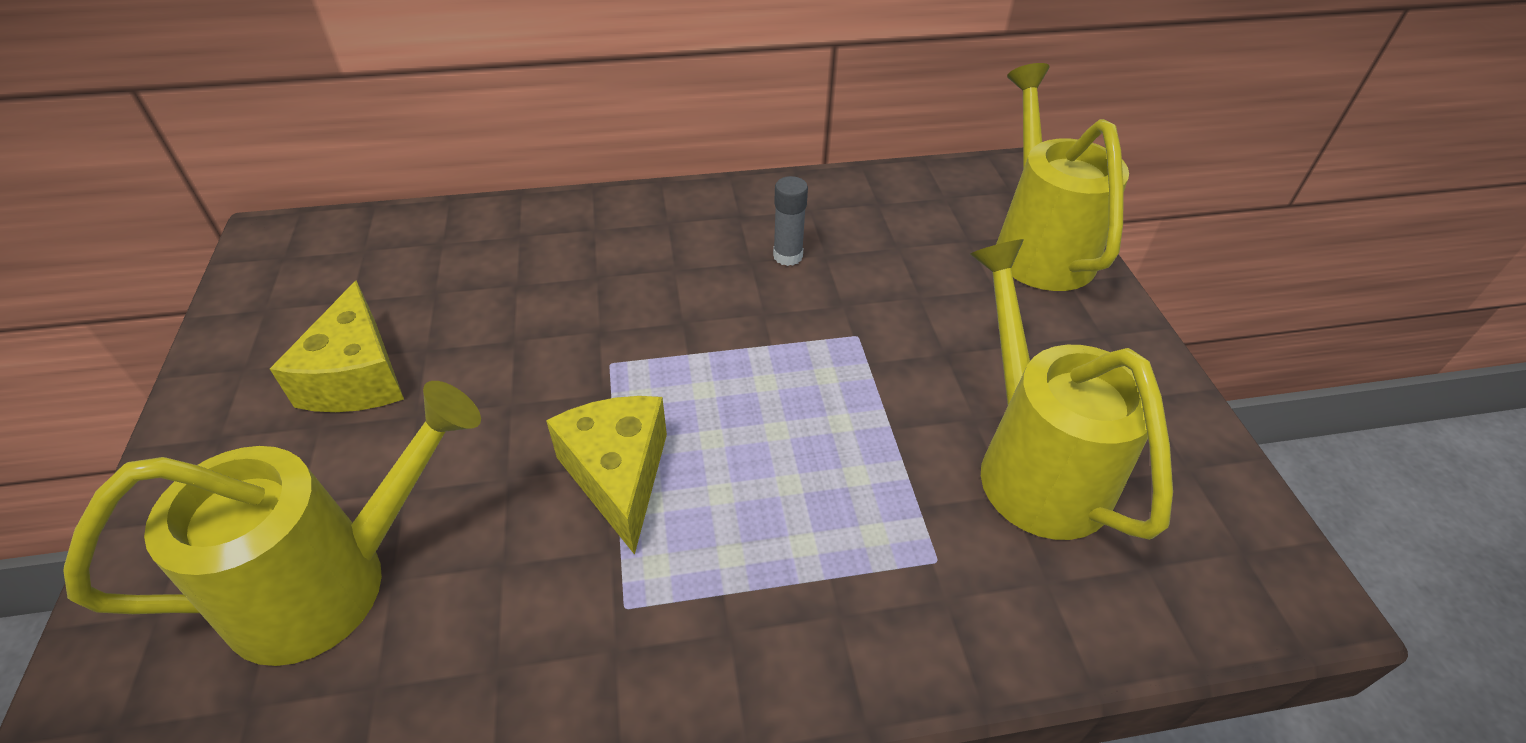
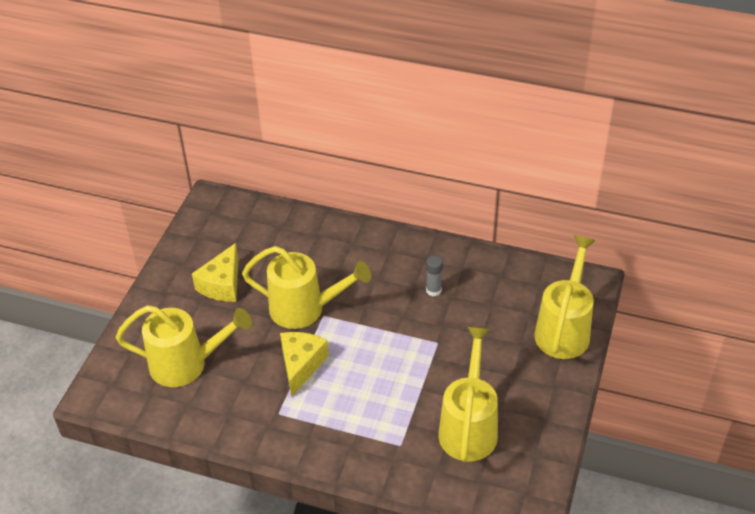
camera: 30 degrees right, 0 degrees up
(566, 364) = (305, 309): none -> yellow watering can

